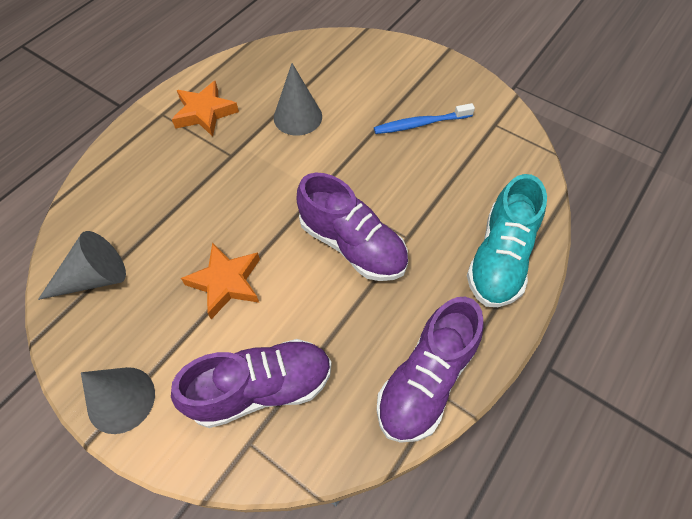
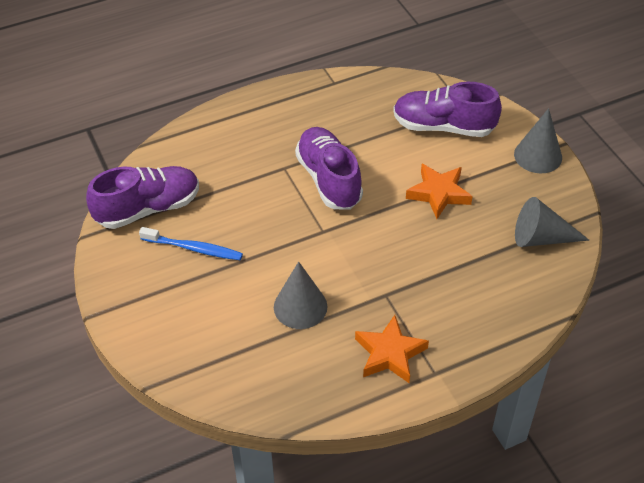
camera: 150 degrees left, 10 degrees down
(426, 380) = (338, 91): purple shoe -> purple shoe (148, 208)
(499, 258) = (231, 129): turquoise shoe -> none

